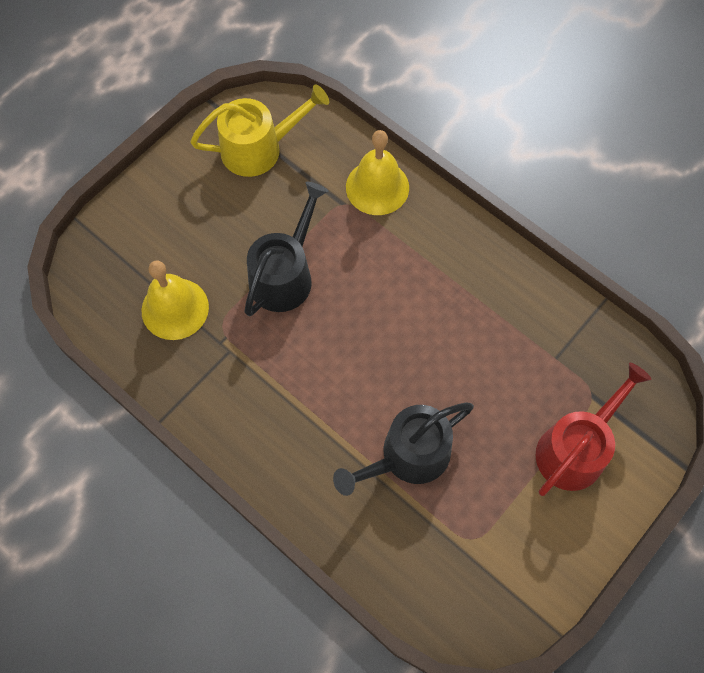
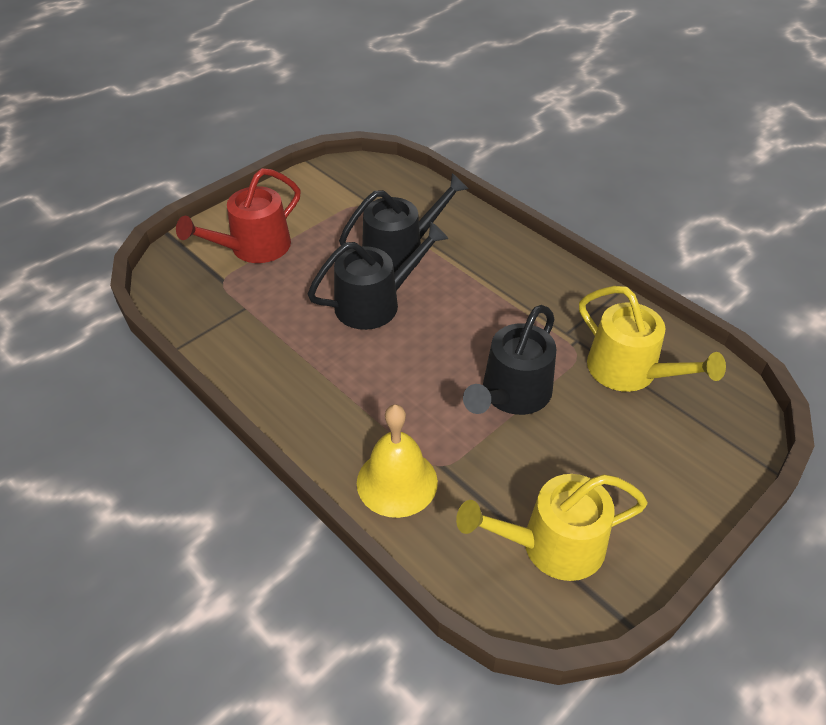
camera: 175 degrees left, 20 degrees down
(175, 308) = (629, 371): yellow bell -> yellow watering can
(424, 374) = (375, 303): none -> black watering can

